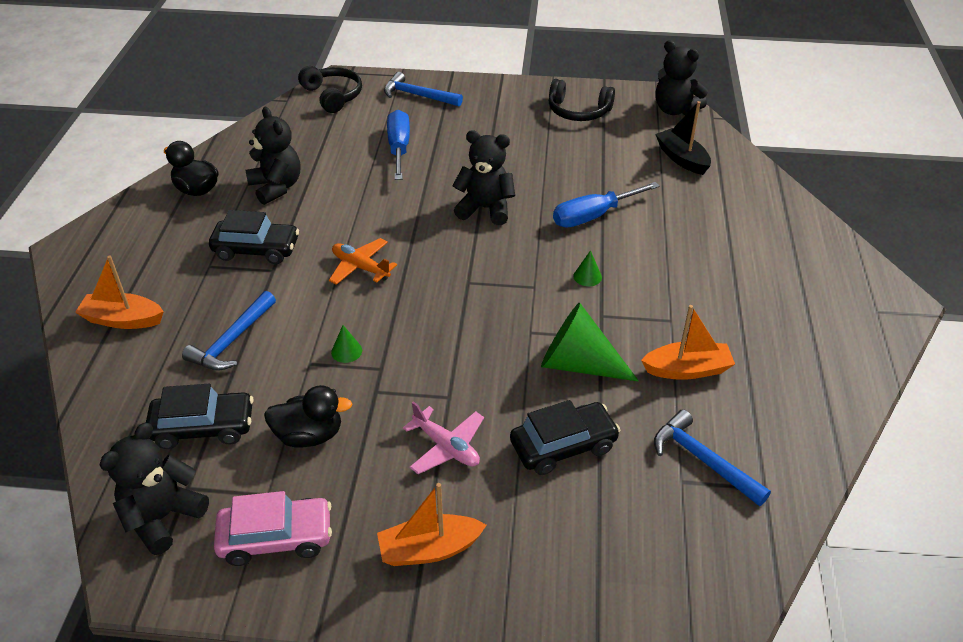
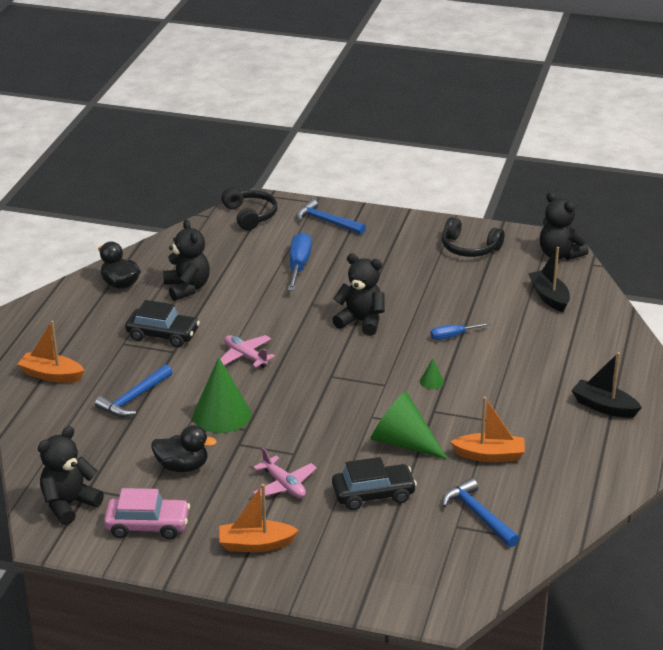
camera: 10 degrees right, 10 degrees down
(203, 427) = (104, 453): black car -> none
(346, 351) = (222, 415): green cone -> green cone, size x2.35
(360, 267) = (245, 356): orange plane -> pink plane
(593, 216) = (452, 336): blue screwdriver -> blue screwdriver, size x0.60
(793, 287) = (604, 407): none -> black boat

